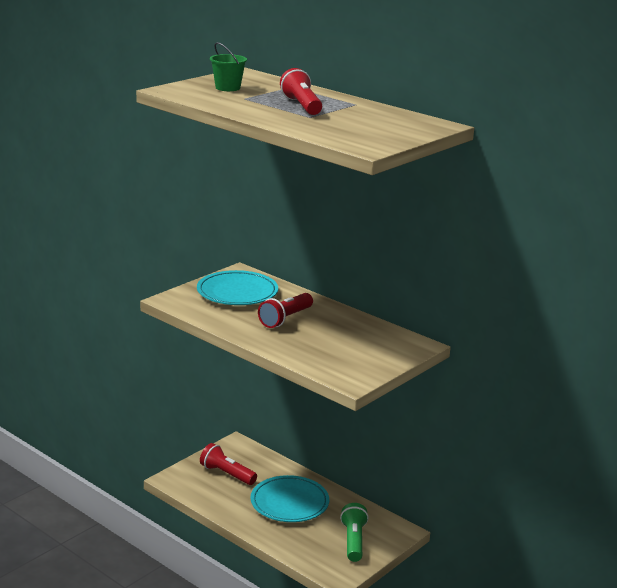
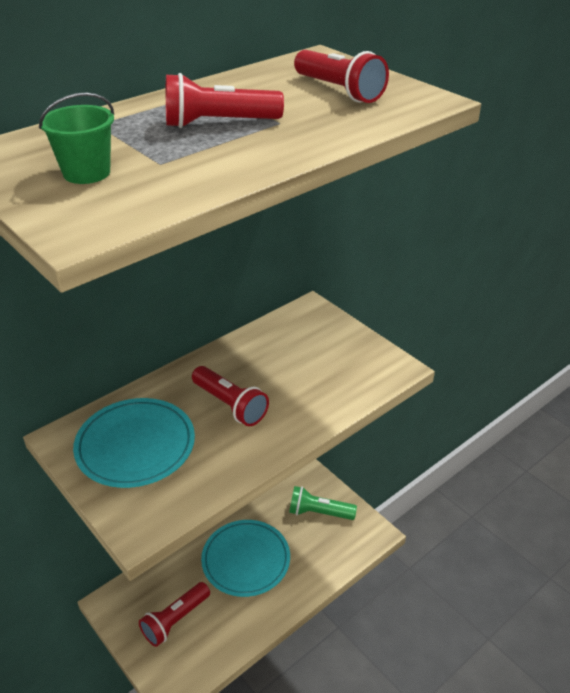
camera: 80 degrees left, 15 degrees up
(371, 128) = (339, 91): none -> red flashlight

